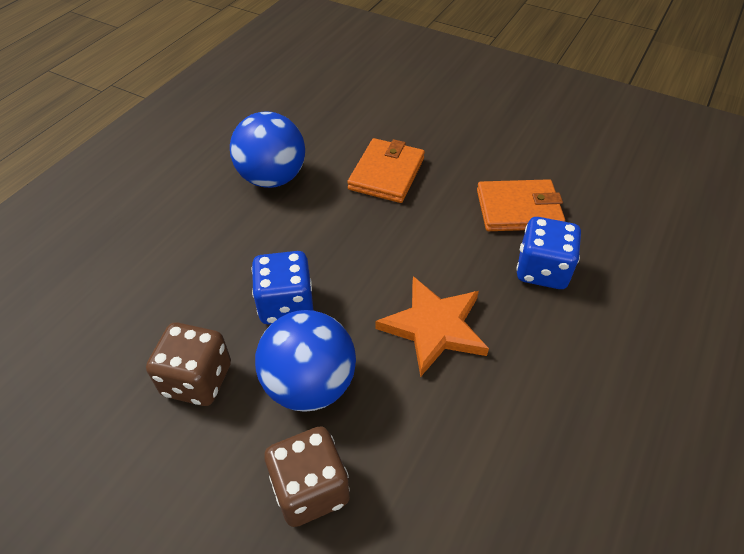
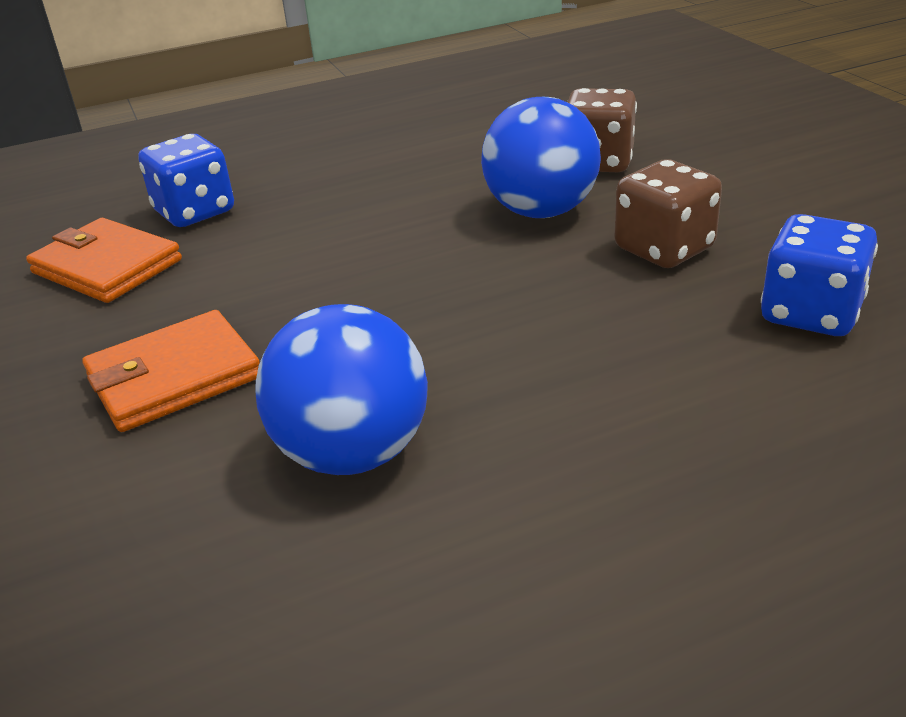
camera: 140 degrees left, 15 degrees down
(286, 304) = (505, 276): blue dice -> blue dice (811, 313)
(434, 327) = (368, 209): orange star -> none

